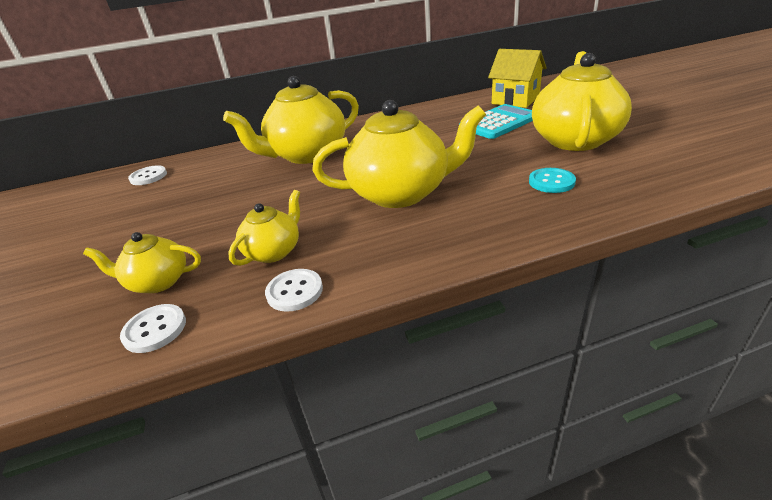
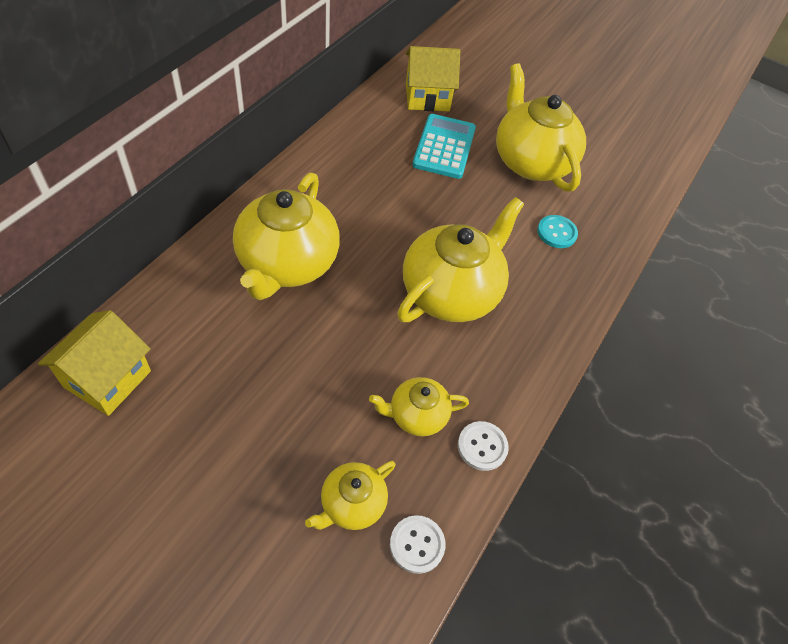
camera: 50 degrees left, 20 degrees up
(148, 177) = (107, 379): white button -> yellow house
(274, 251) = (416, 415): yellow teapot -> yellow teapot turned 90 degrees counterclockwise

